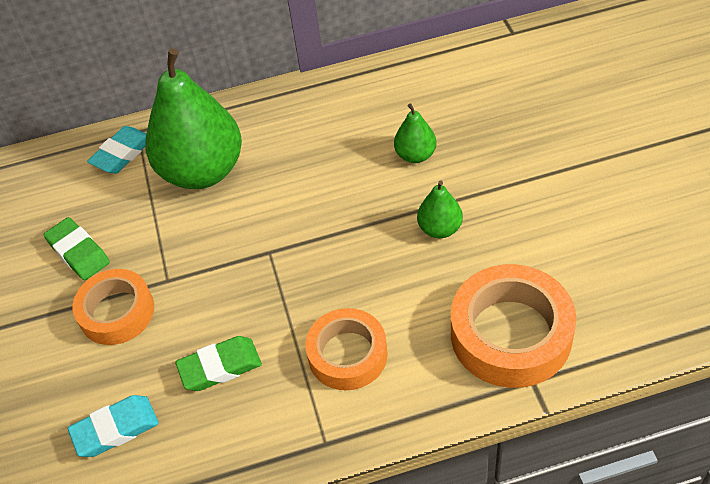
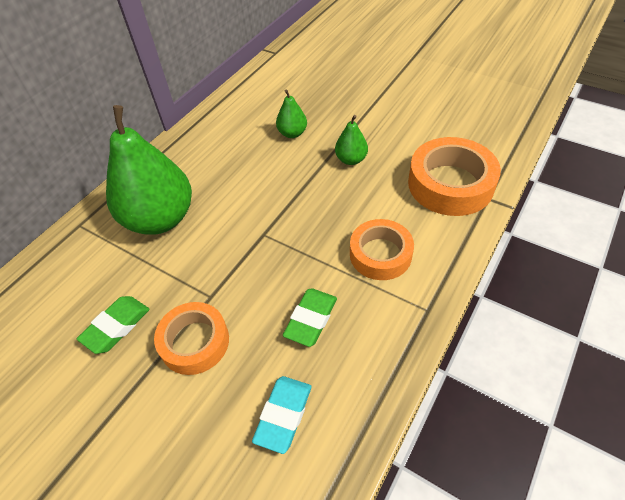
camera: 45 degrees left, 0 degrees up
(78, 252) = (116, 326): green eraser -> green eraser turned 60 degrees counterclockwise
(122, 153) = (82, 245): turquoise eraser -> none

